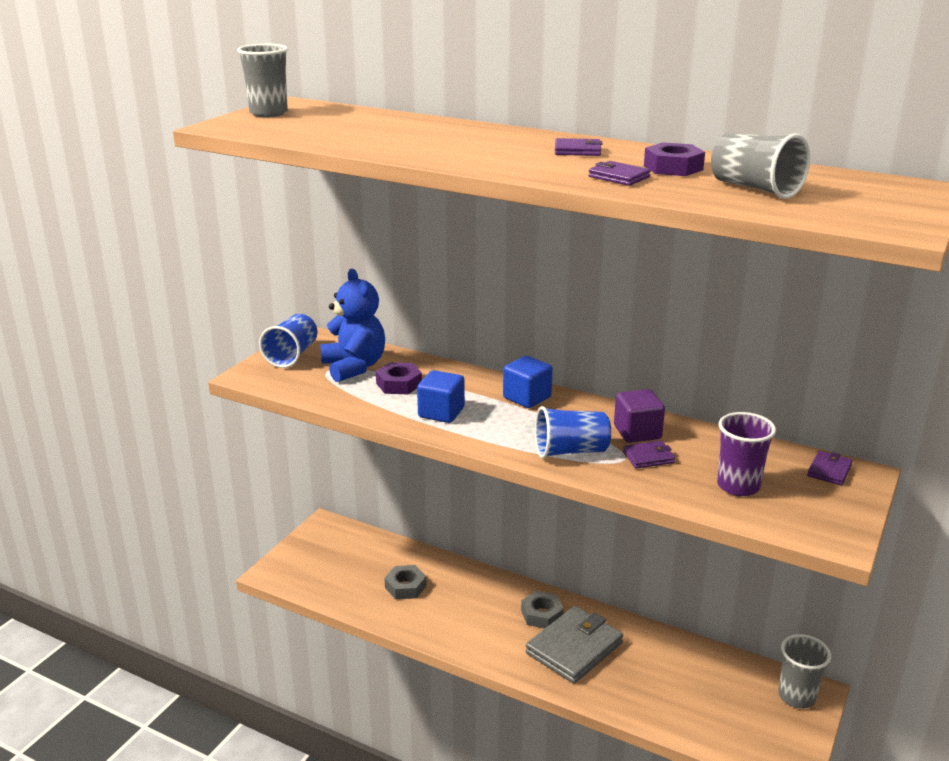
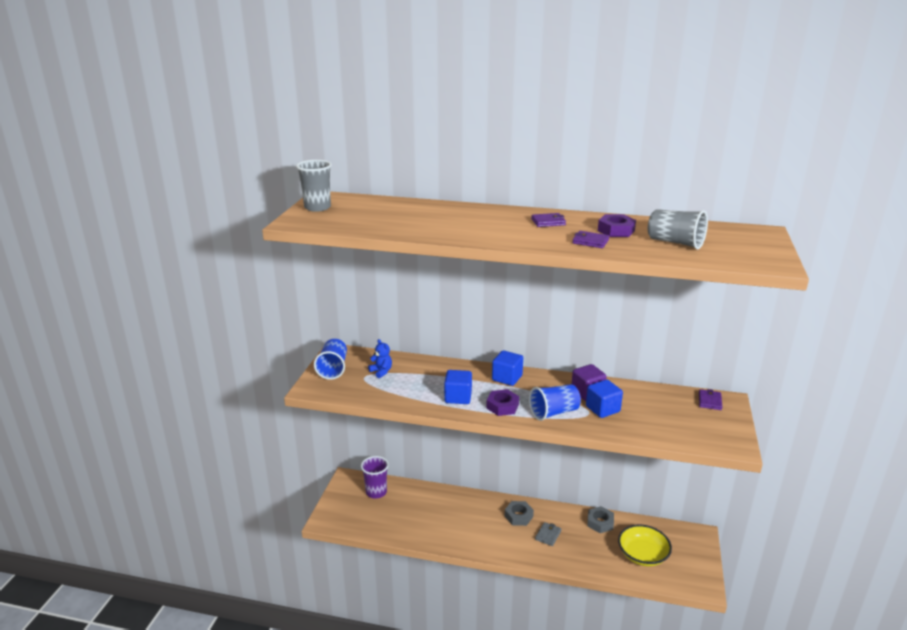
camera: 15 degrees left, 0 degrees up
(354, 367) = (381, 371): blue teddy bear -> blue teddy bear, size x0.50
(399, 384) = (418, 380): purple nut -> purple nut (502, 406)
(405, 587) = (422, 513): grey nut -> grey nut (600, 523)
(574, 648) = (548, 535): grey wallet -> grey wallet, size x0.46
(648, 457) = (602, 409): purple wallet -> blue cube
(709, 703) = (642, 555): none -> yellow bowl
(738, 486) = (664, 420): purple cup -> purple cup (376, 492)
(796, 696) = (690, 540): grey cup -> none

